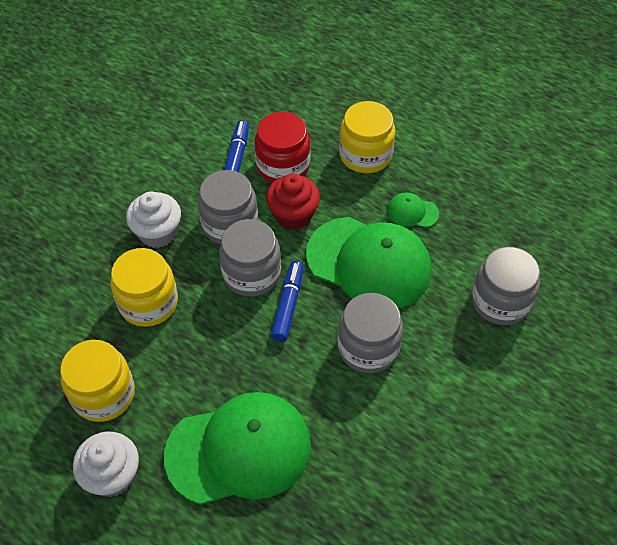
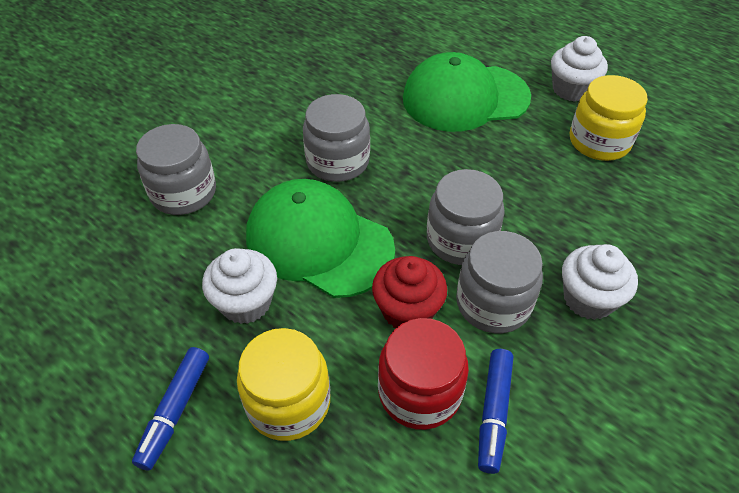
camera: 175 degrees left, 5 degrees down
(148, 302) = (577, 217): yellow jar -> none
(288, 305) = (418, 204): blue marker -> blue marker (175, 411)
(412, 212) = (246, 303): green cap -> white cupcake

